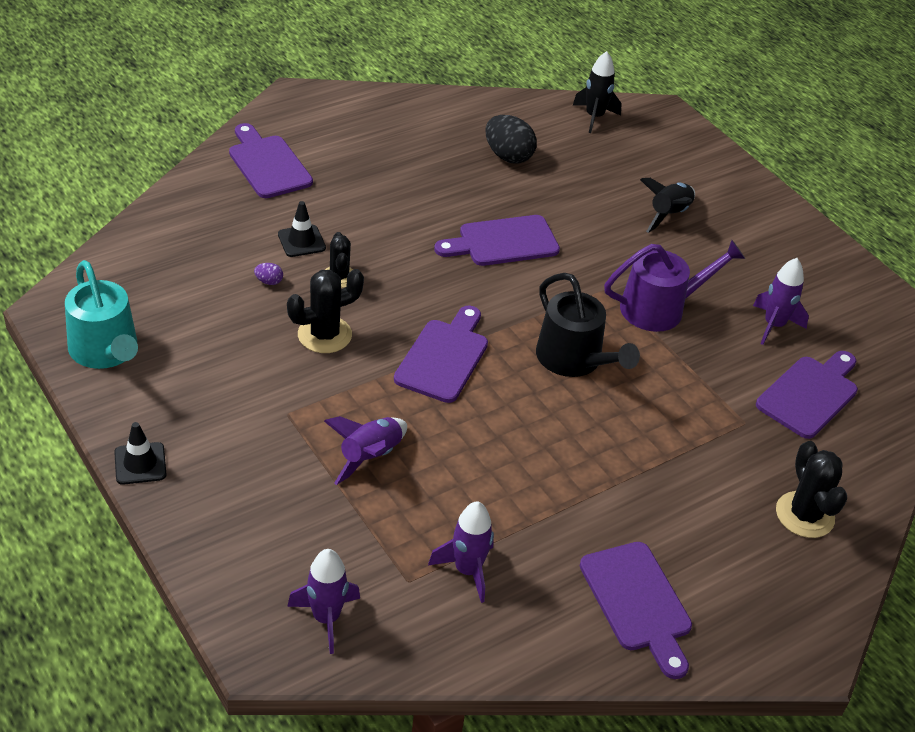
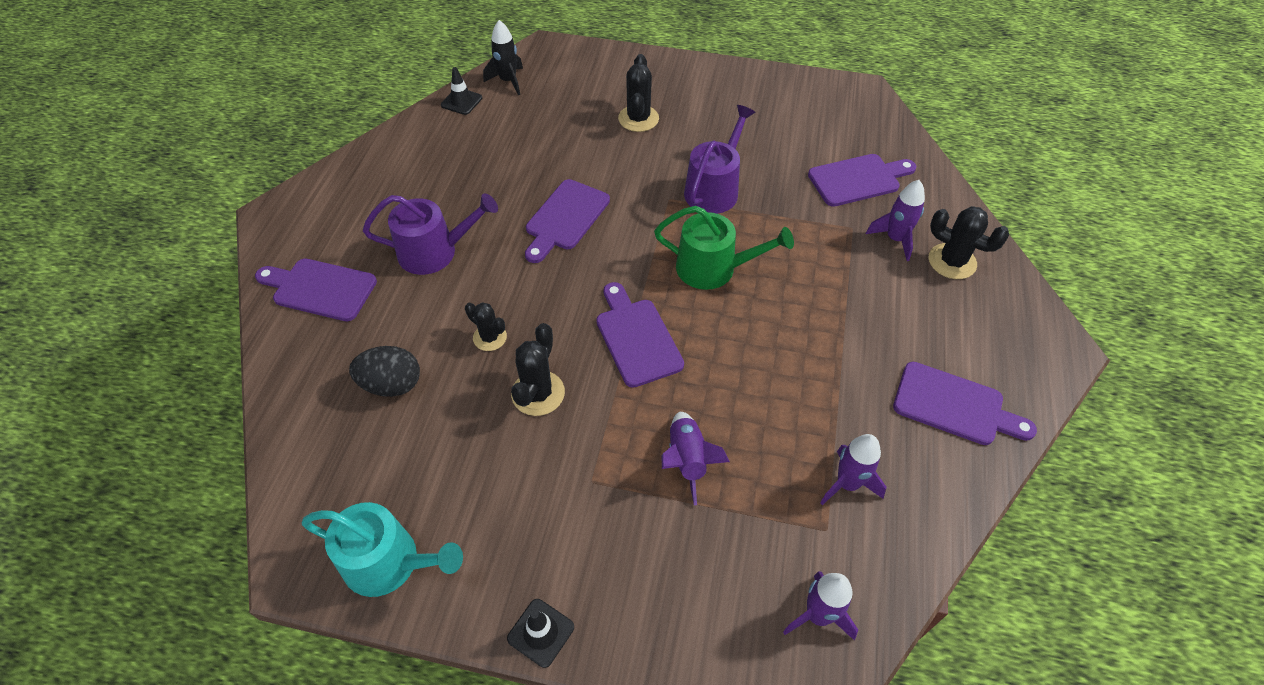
camera: 40 degrees left, 10 degrees up
(269, 281) = (443, 386): purple egg -> none
(301, 241) = (426, 332): black traffic cone -> black traffic cone (461, 101)
(375, 196) = (435, 252): none -> purple watering can
(508, 156) = (488, 151): black egg -> black egg (392, 384)
(574, 359) = (713, 268): black watering can -> green watering can
(668, 215) = (638, 119): black rocket -> black cactus
(773, 325) = (785, 149): purple rocket -> purple rocket (895, 239)
(810, 394) = (858, 179): purple cutting board -> purple cutting board turned 75 degrees clockwise

